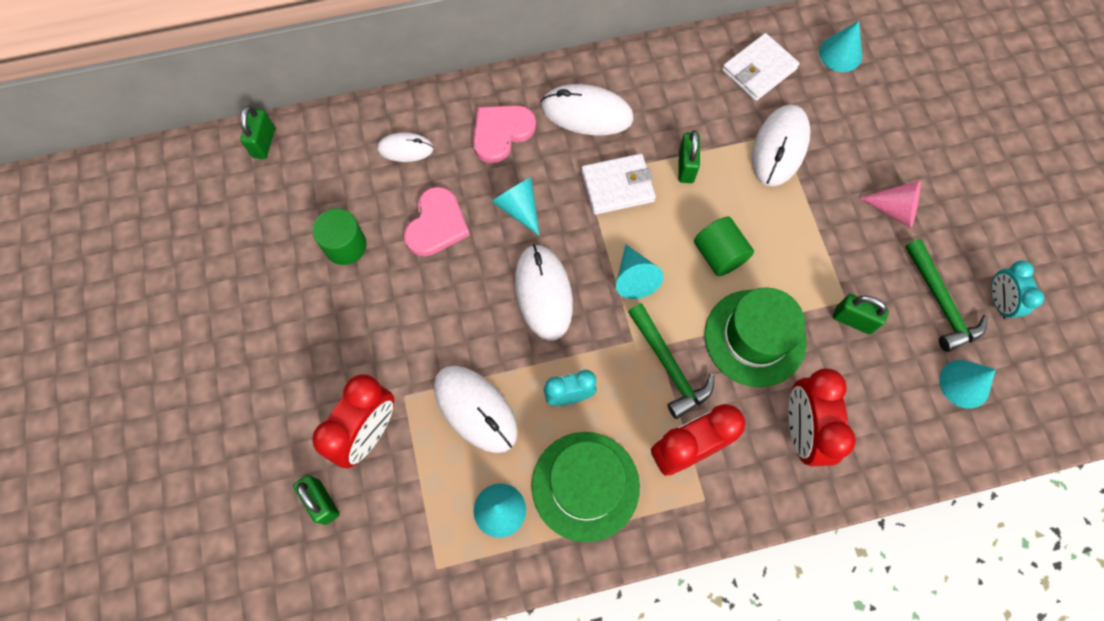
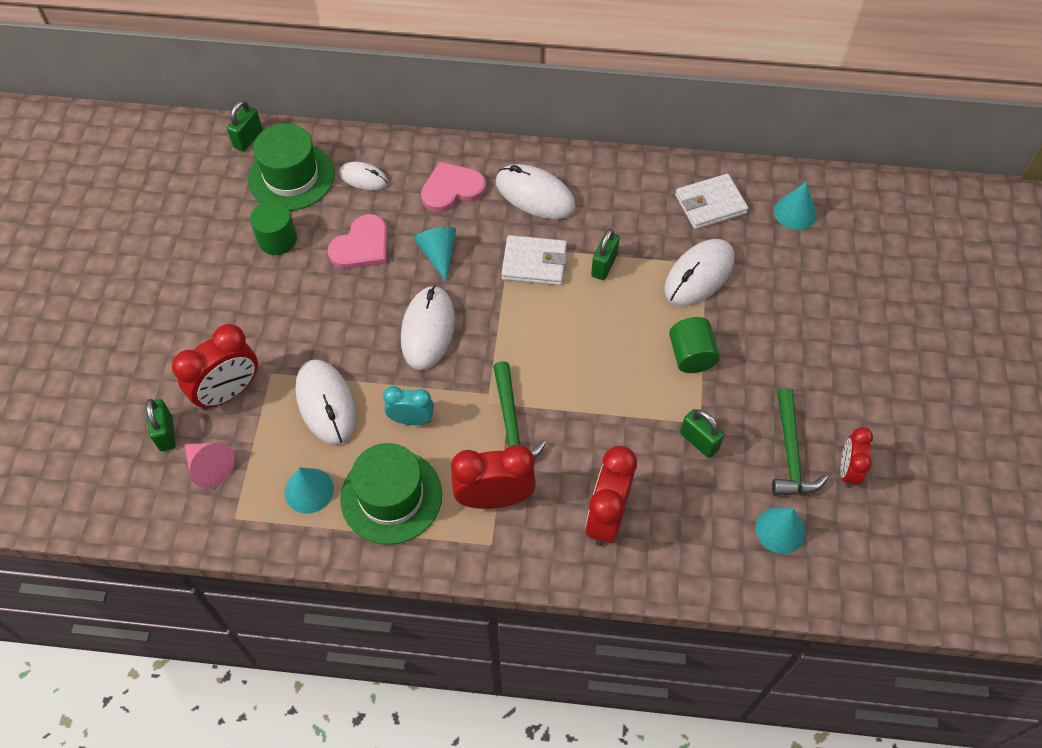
camera: 20 degrees right, 10 degrees down
(634, 278) = (513, 342): turquoise cone -> none
(719, 255) = (599, 347): green cylinder -> green cylinder (691, 355)
(755, 337) = (600, 426): green hat -> green hat (291, 176)
(894, 210) = (783, 360): pink cone -> pink cone (209, 467)
(998, 301) = (848, 470): turquoise clock -> red clock

